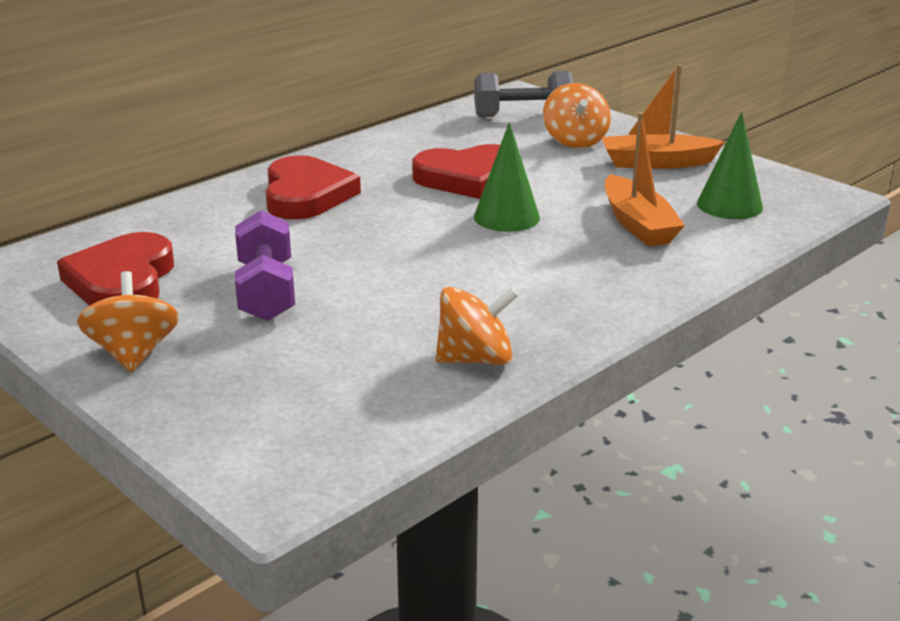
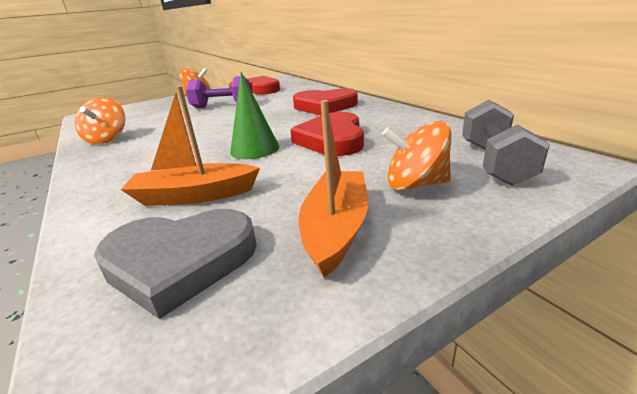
camera: 105 degrees right, 0 degrees up
(729, 205) = (180, 261): green cone -> grey heart

